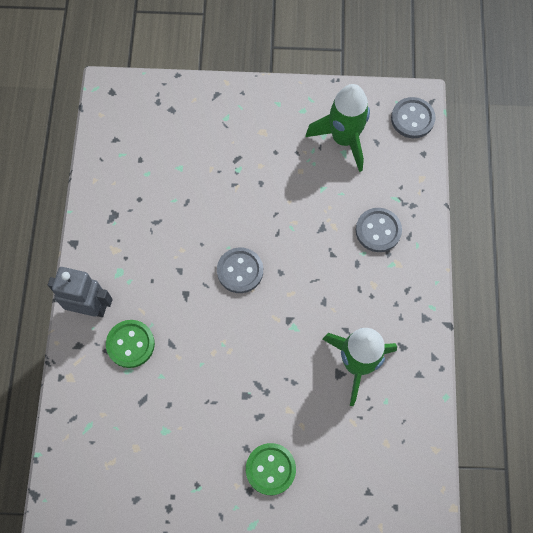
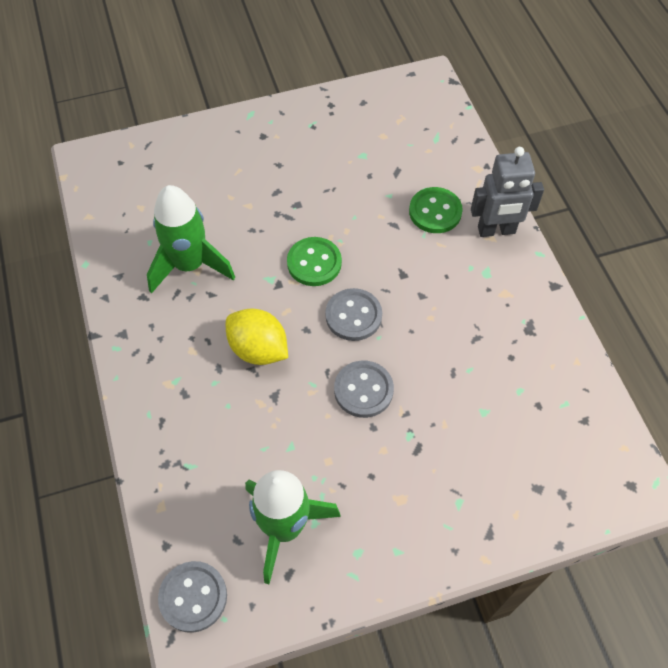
camera: 160 degrees right, 10 degrees down
(270, 469) = (249, 156): green button -> green button (314, 263)
(322, 268) = (258, 349): none -> yellow lemon
(378, 230) = (203, 415): grey button -> grey button (363, 390)

